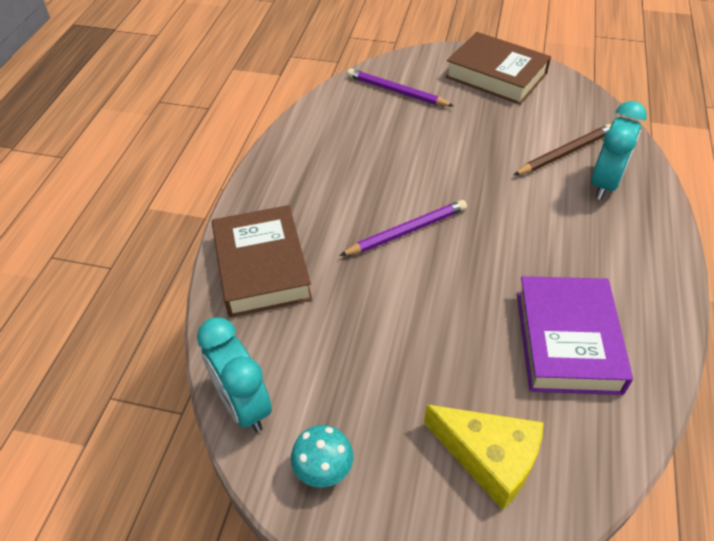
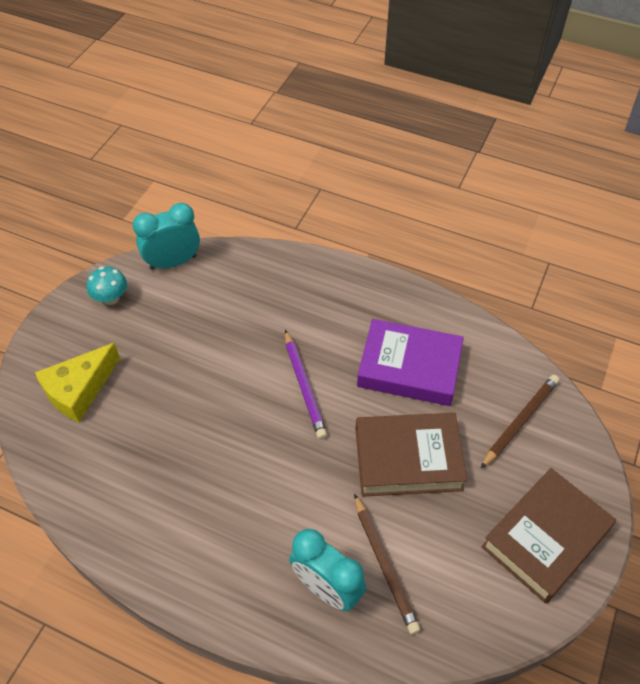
camera: 100 degrees right, 5 degrees up
(262, 267) = (291, 281): brown book -> brown book (408, 459)
(396, 91) = (520, 421): purple pencil -> brown pencil
(567, 341) = (150, 474): purple book -> purple book (409, 368)

